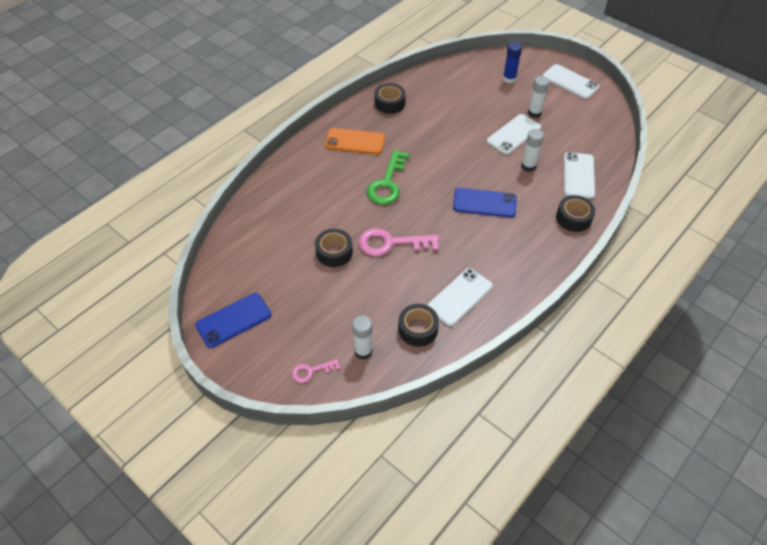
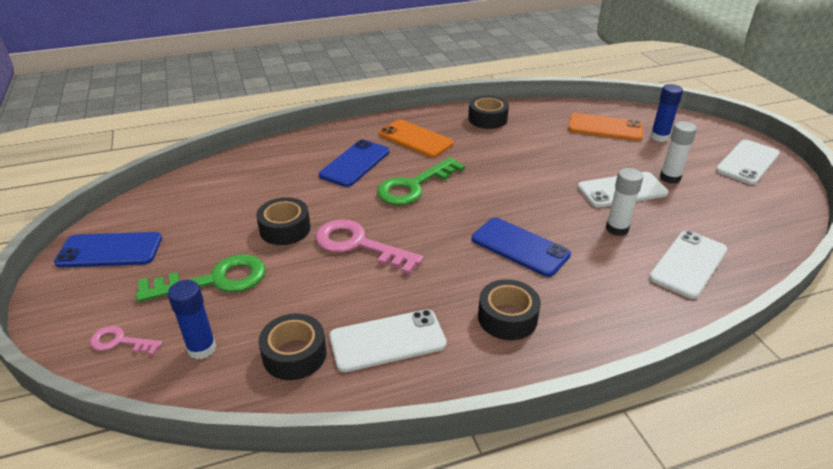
camera: 30 degrees right, 15 degrees down
(326, 307) = (215, 280): none -> green key
(332, 180) = (355, 163): none -> blue phone
(363, 351) = (202, 348): white glue stick -> blue glue stick
(471, 82) = (605, 128): none -> orange phone
(570, 82) = (747, 162): white phone -> white phone turned 60 degrees clockwise
(573, 218) = (642, 312): black tape -> black tape (507, 317)

